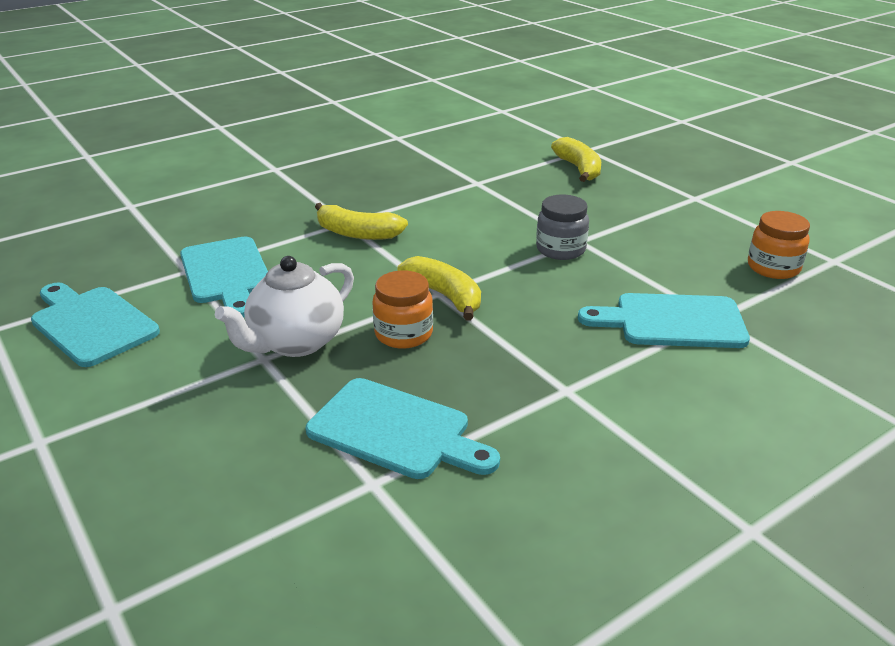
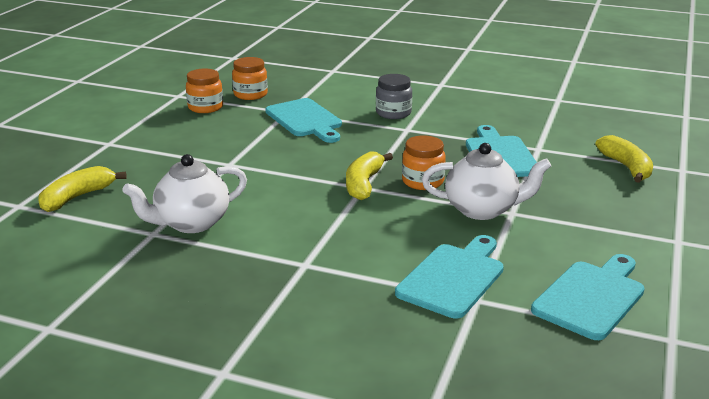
camera: 125 degrees left, 5 degrees down
(91, 324) = (591, 297): turquoise cutting board -> turquoise cutting board turned 150 degrees counterclockwise
(357, 233) = (317, 250): yellow banana -> yellow banana (626, 167)
(474, 198) = (191, 223): none -> white teapot
(560, 249) = (250, 166): grey jar -> grey jar (393, 113)
(808, 310) = (250, 94): none -> orange jar

